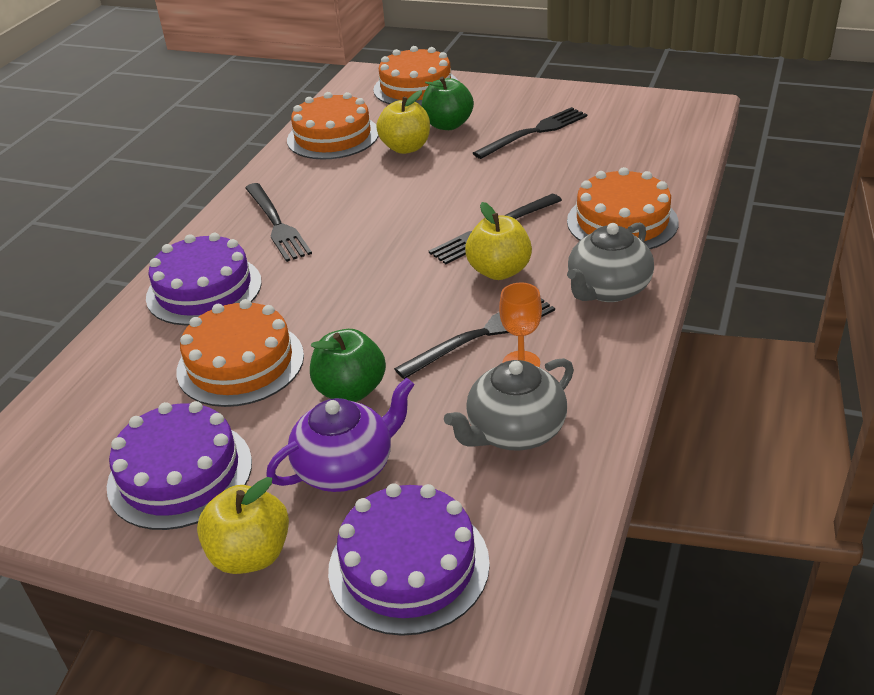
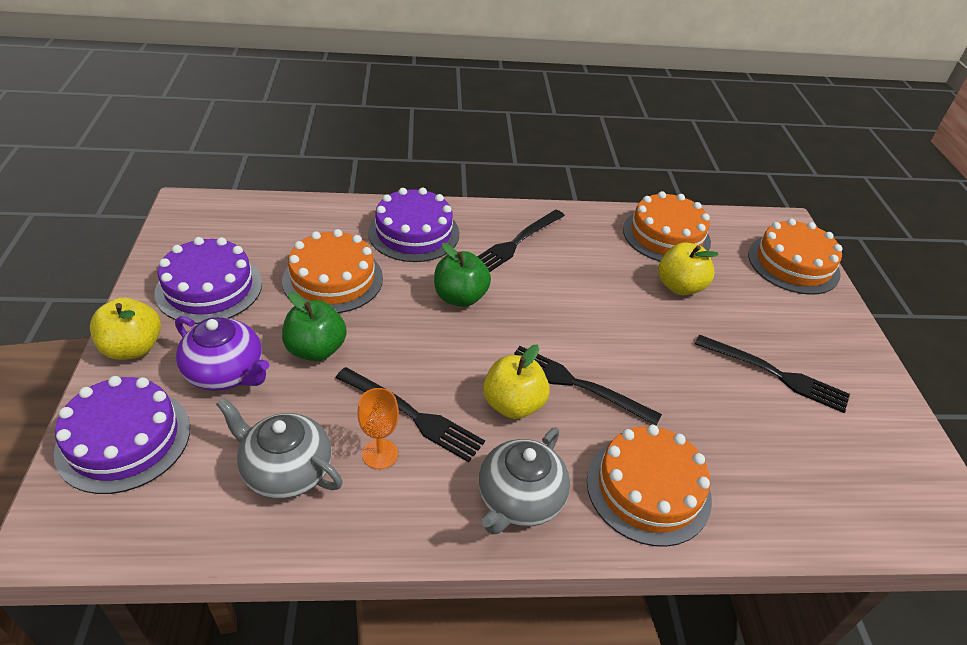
camera: 60 degrees right, 5 degrees up
(448, 125) = (741, 305): green apple -> green apple (460, 297)
(608, 289) = (519, 500): grey teapot -> grey teapot turned 75 degrees counterclockwise

